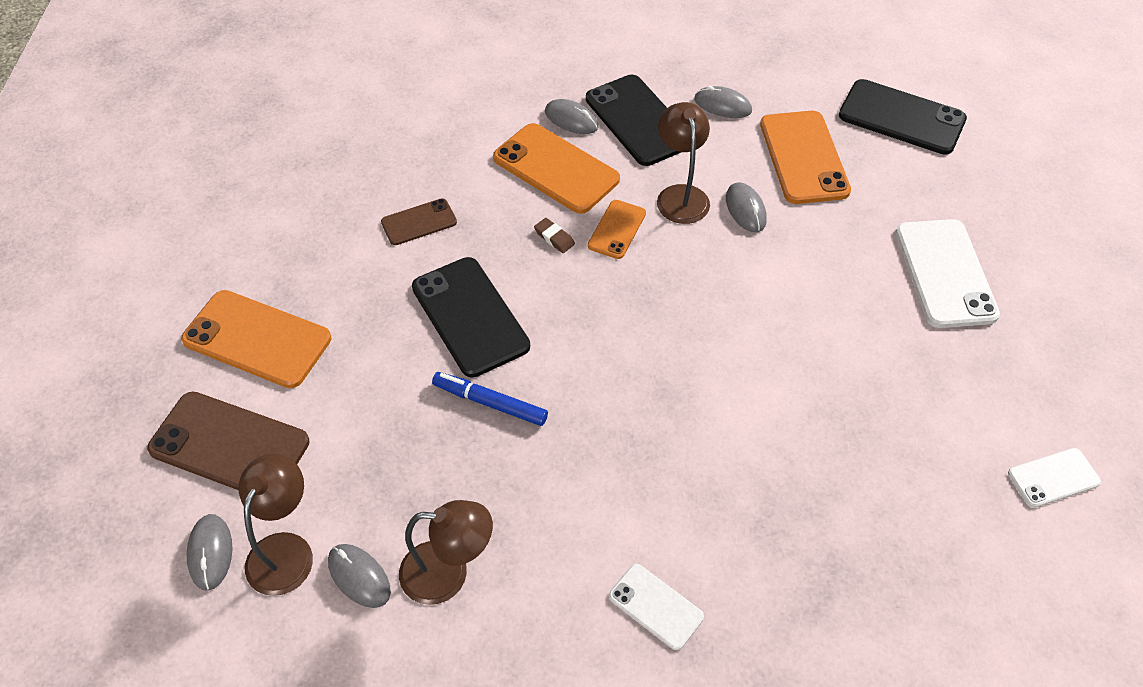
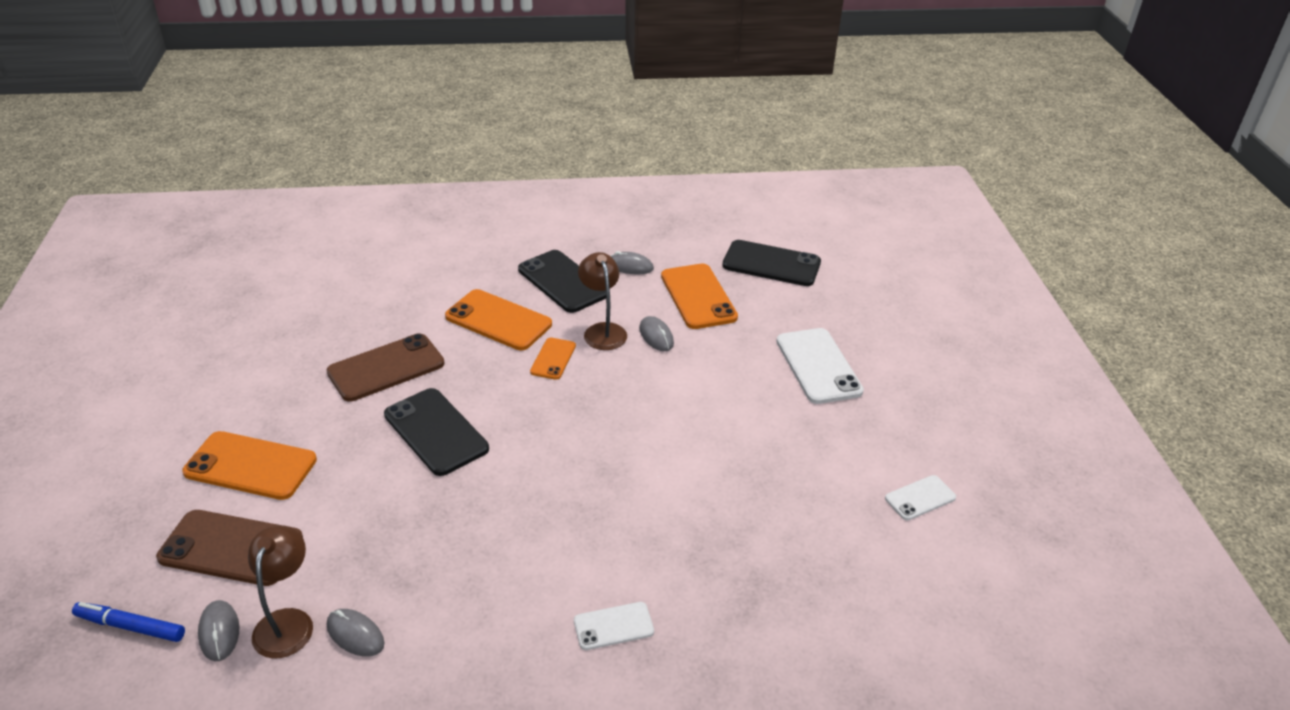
camera: 10 degrees left, 15 degrees down
(419, 222) = (386, 368): brown phone -> brown phone, size x1.80
(448, 573) = (434, 623): brown lamp -> none
(490, 403) = (458, 493): blue marker -> blue marker (131, 626)
(554, 238) = (502, 369): brown eraser -> none
(571, 119) = (508, 285): grey mouse -> none
(655, 606) = (613, 626): white phone -> white phone turned 45 degrees counterclockwise

